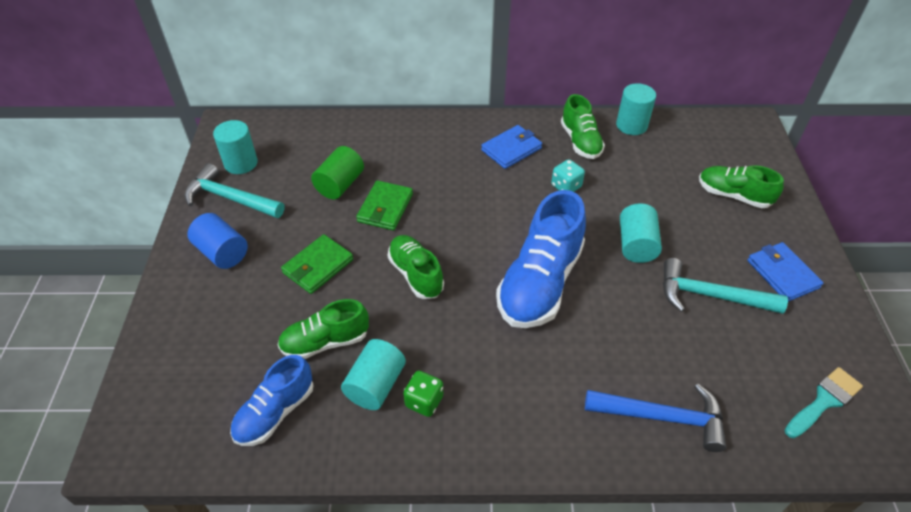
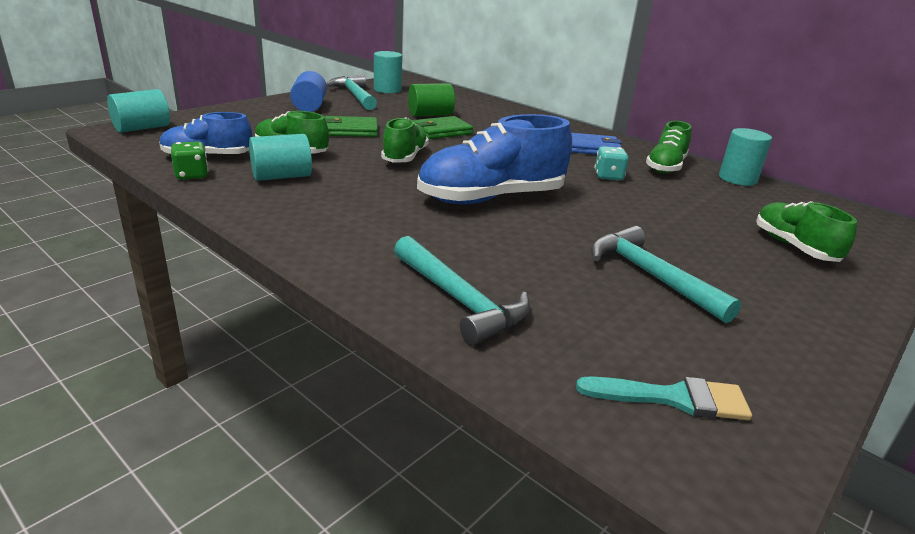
camera: 40 degrees right, 20 degrees down
(424, 401) = (295, 196): green dice -> green dice (192, 175)
(636, 245) = (621, 222): turquoise cylinder -> turquoise cylinder (142, 128)
(663, 417) = (460, 300): blue hammer -> turquoise hammer
(782, 274) = (774, 307): blue wallet -> none

